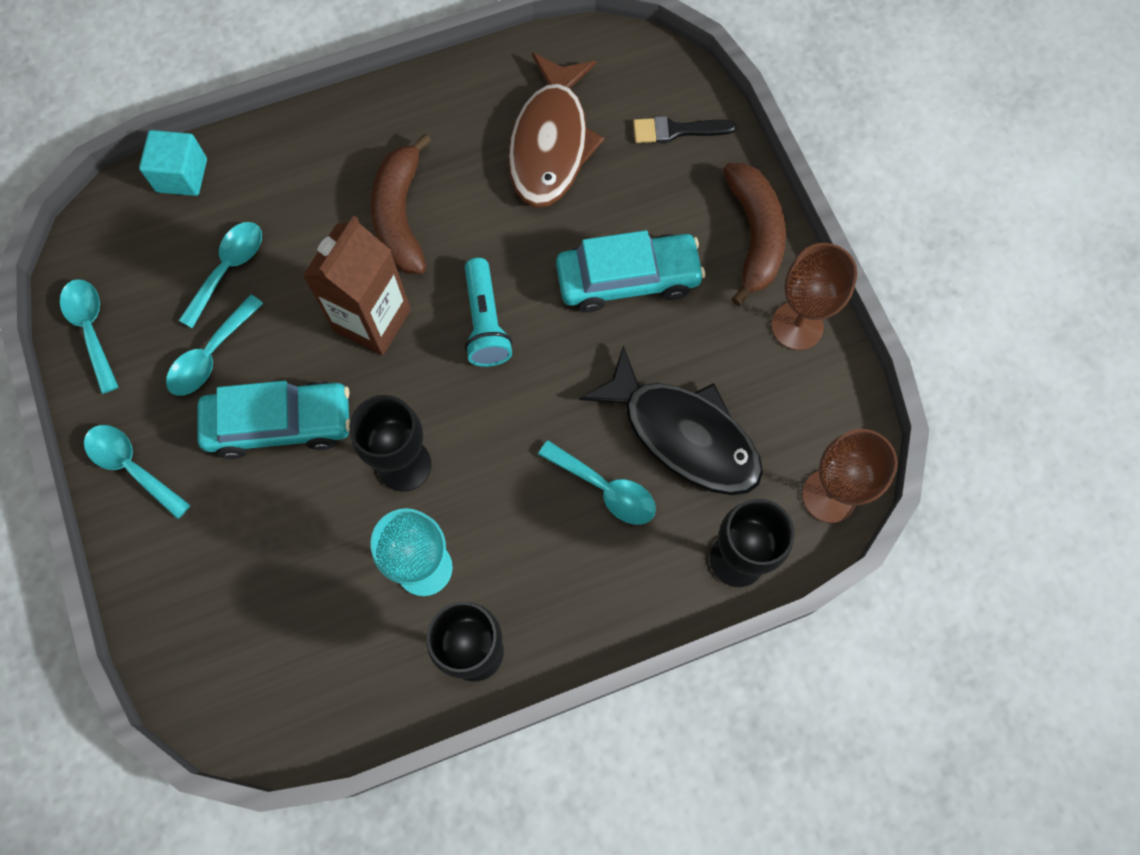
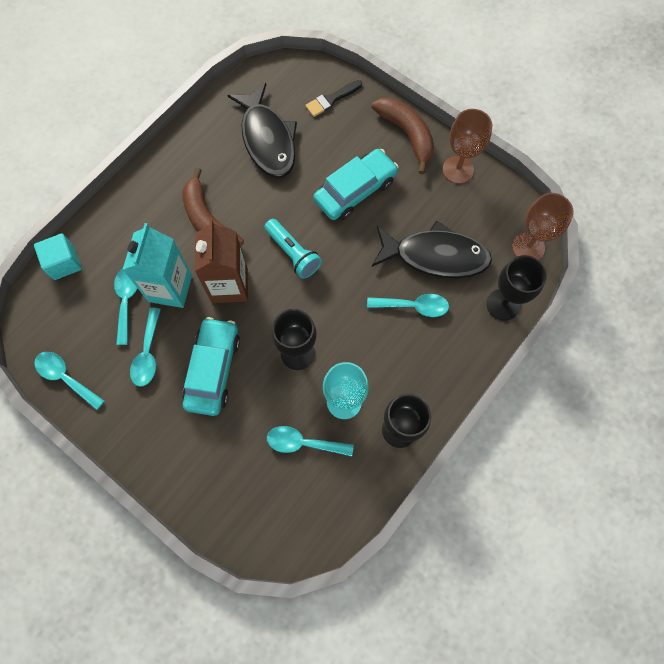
camera: 30 degrees left, 0 degrees up
(132, 467) = (142, 440): turquoise spoon -> turquoise spoon (303, 443)
(280, 424) = (213, 370): turquoise car -> turquoise car turned 45 degrees counterclockwise
(293, 282) = (170, 288): none -> turquoise carton
(551, 143) = (267, 140): brown fish -> black fish

